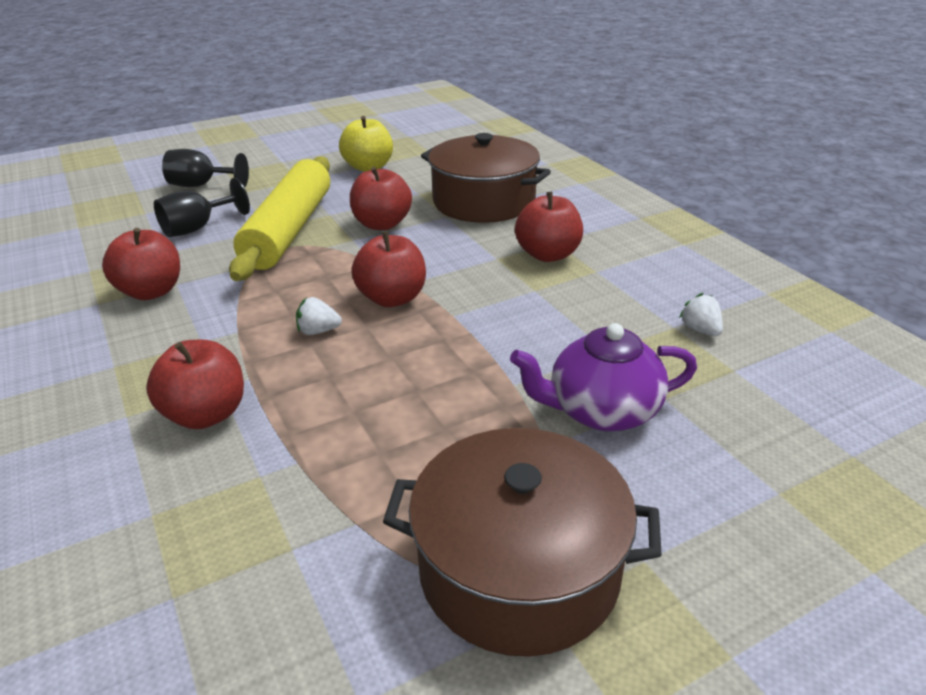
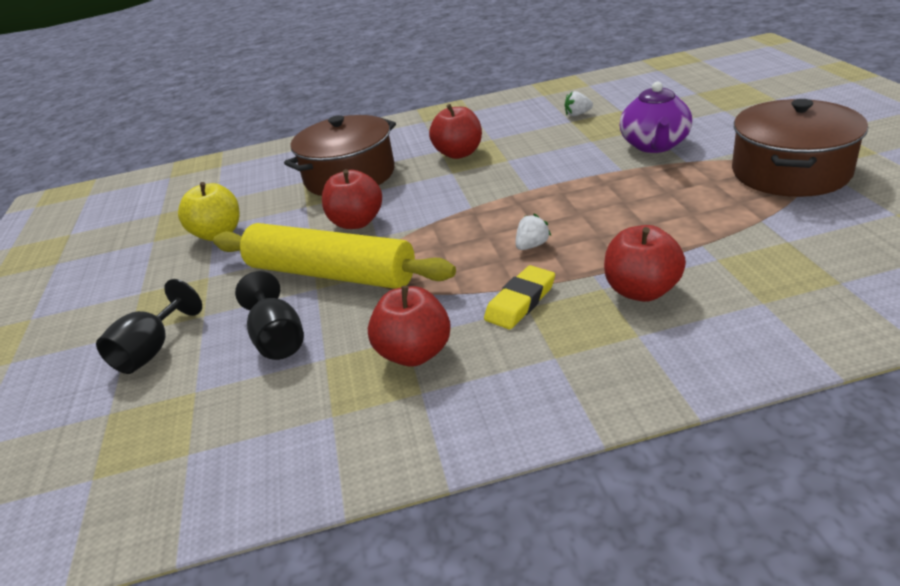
camera: 70 degrees left, 0 degrees up
(211, 336) = (520, 302): none -> yellow eraser
(318, 331) = (532, 246): white strawberry -> white strawberry turned 150 degrees counterclockwise
(392, 298) = (494, 214): red apple -> none

